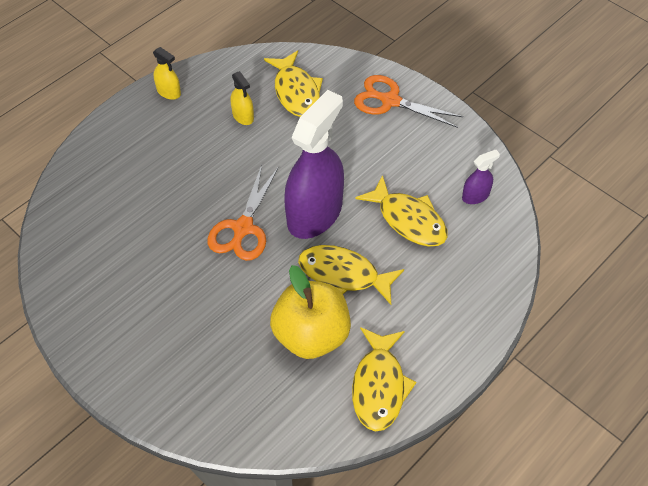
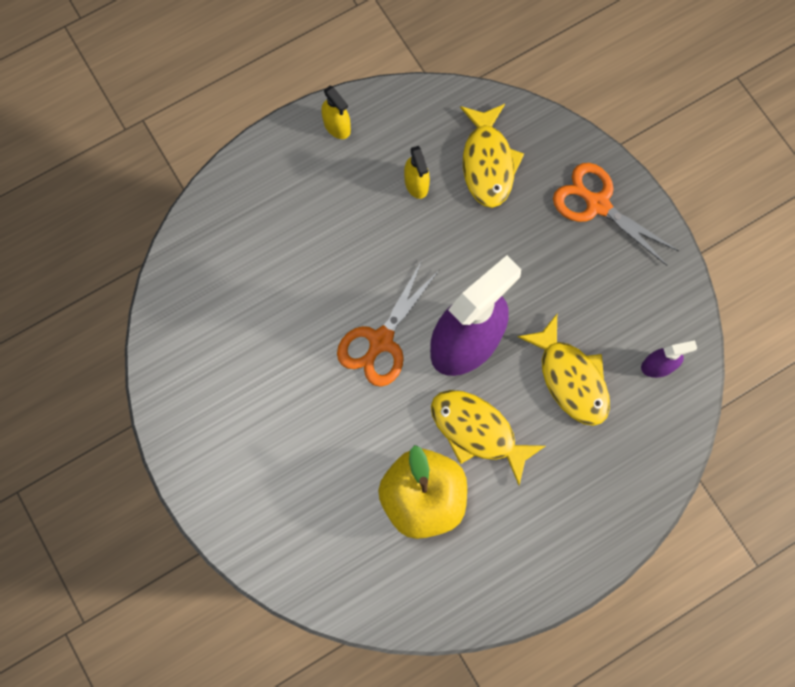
camera: 15 degrees right, 20 degrees up
(379, 386) = (479, 577): yellow fish -> none

